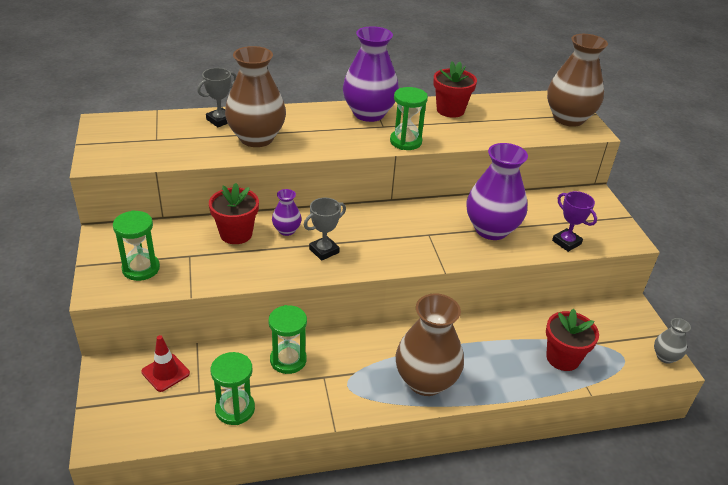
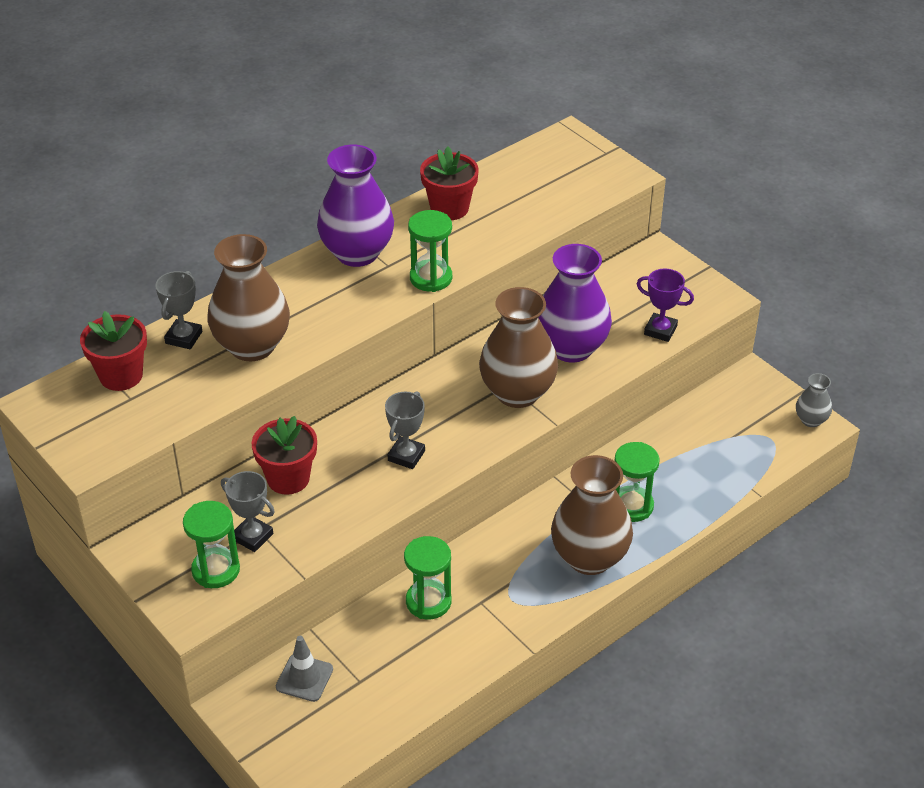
camera: 25 degrees left, 5 degrees up
(165, 372) = (304, 678): red traffic cone -> grey traffic cone
(182, 258) = (252, 536): none -> grey trophy
(235, 409) = (413, 680): green hourglass -> green hourglass (631, 506)
(286, 230) = (343, 448): purple vase -> none
(562, 358) = (712, 467): red flower pot -> red flower pot (121, 376)
(568, 118) = (591, 167): brown vase -> brown vase (517, 392)

